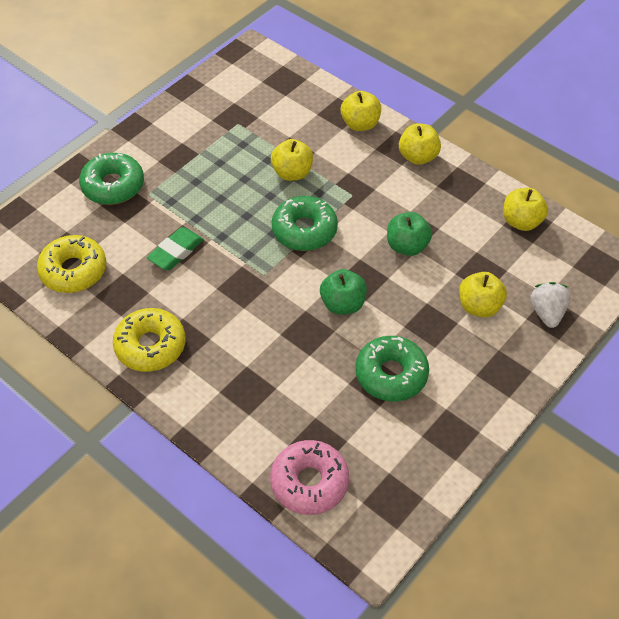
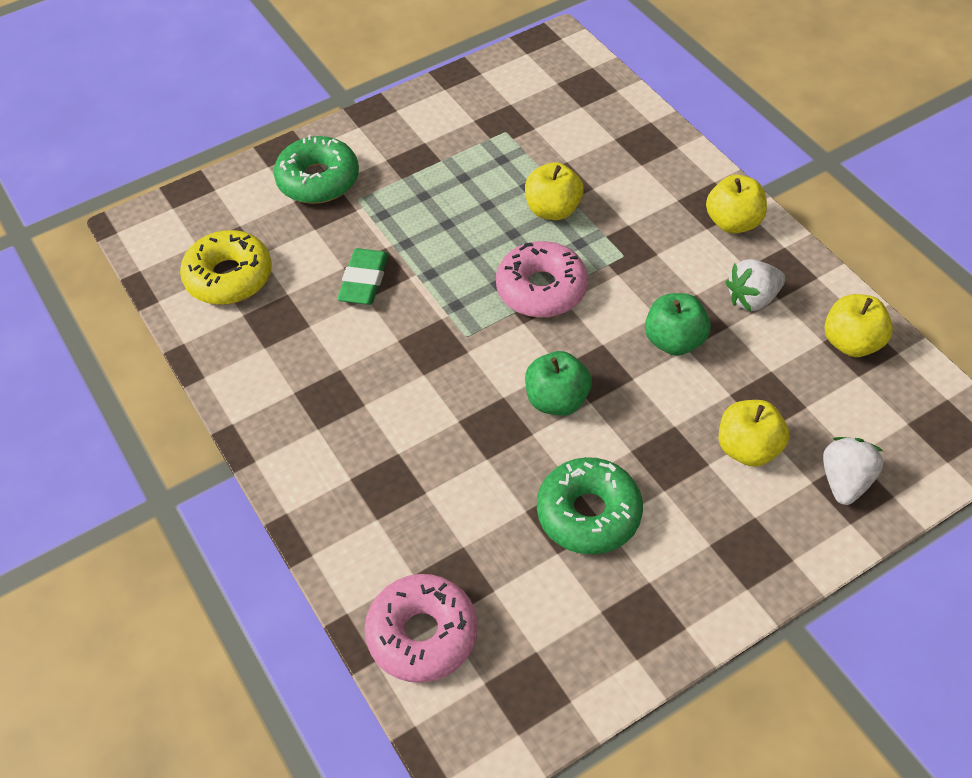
camera: 20 degrees right, 0 degrees up
(150, 346) = (286, 396): yellow donut -> none
(176, 252) = (364, 281): green eraser -> green eraser turned 45 degrees counterclockwise
(304, 230) = (541, 289): green donut -> pink donut
(360, 124) = (668, 163): yellow apple -> none
(448, 206) = (752, 299): none -> white strawberry

